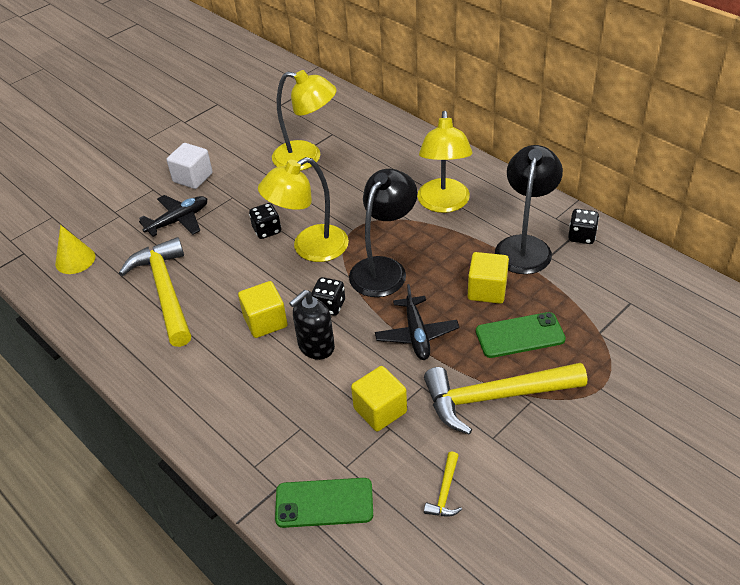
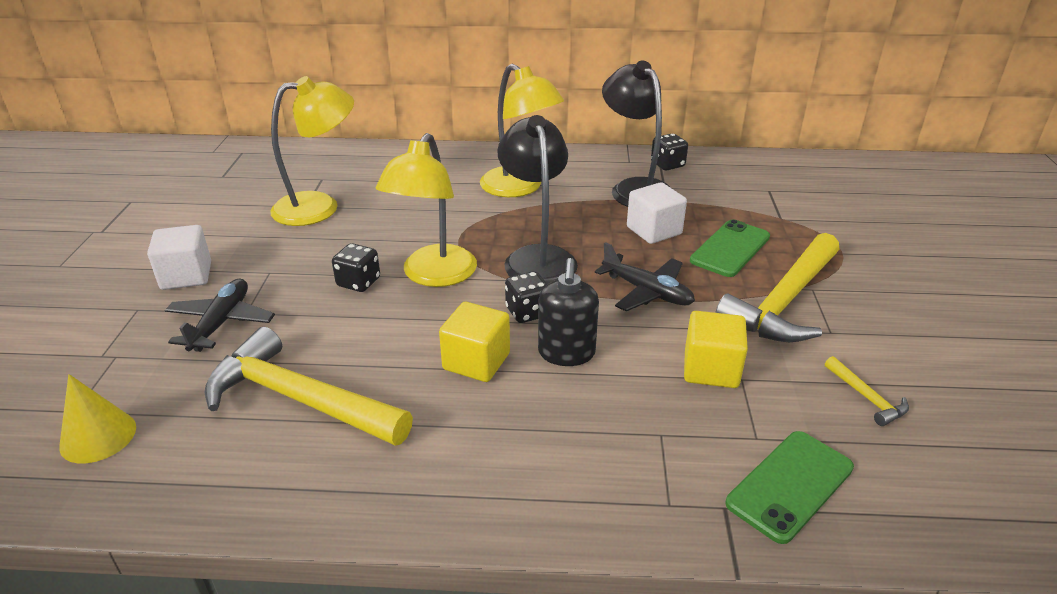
camera: 45 degrees left, 10 degrees down
(487, 290) = (654, 231): yellow cube -> white cube

